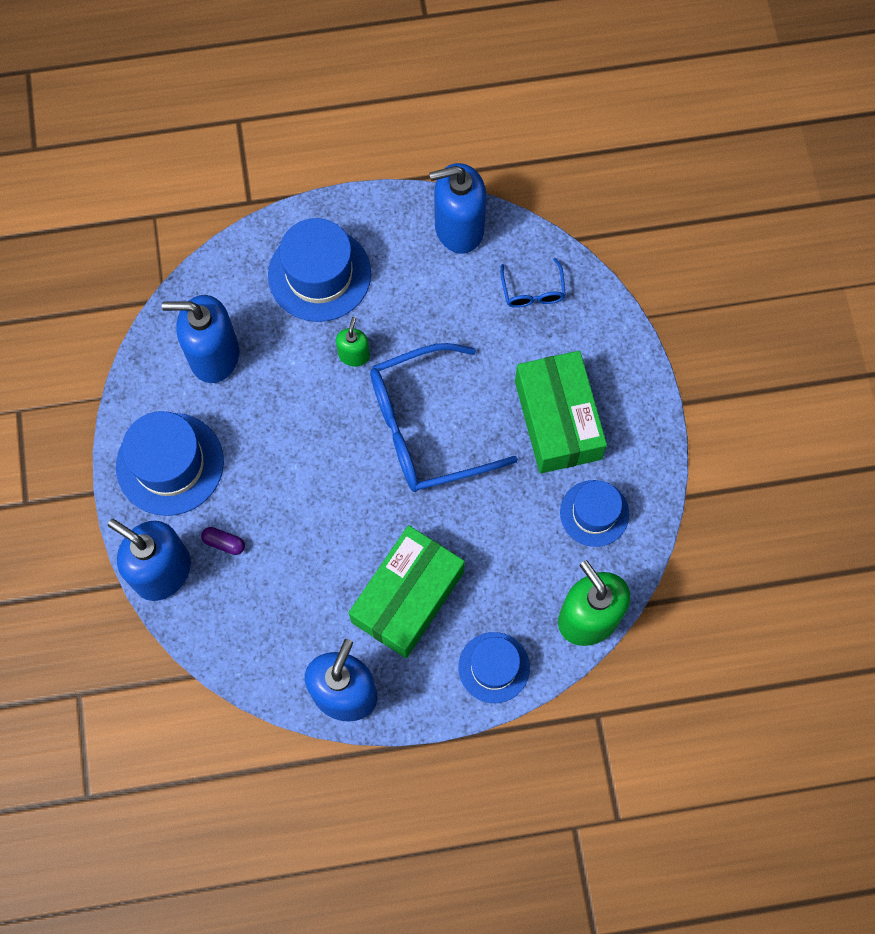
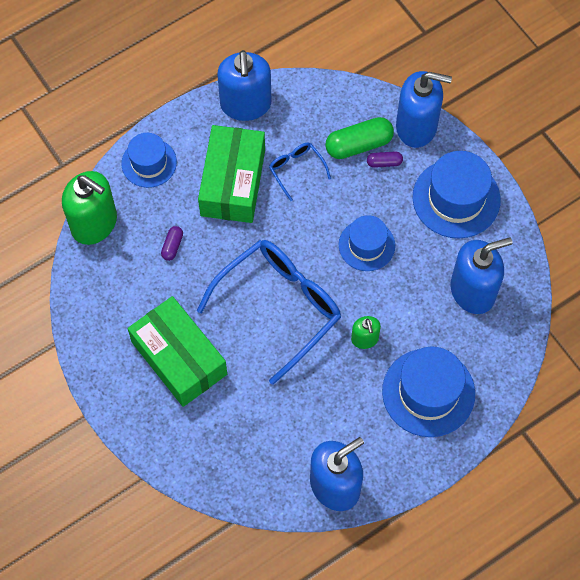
camera: 155 degrees right, 5 degrees down
(240, 578) = (358, 145): none -> green capsule
(511, 549) = (172, 246): none -> purple capsule
(532, 291) = (246, 457): blue glasses -> blue glasses (296, 170)
(594, 513) = (120, 299): blue hat -> blue hat (366, 245)

